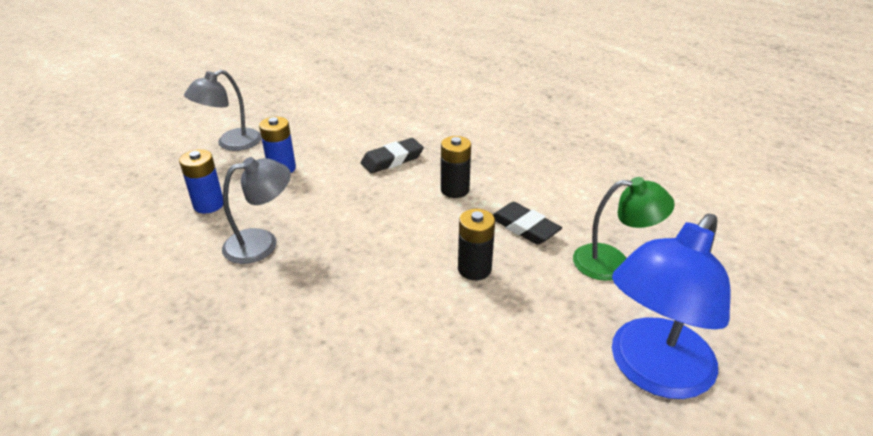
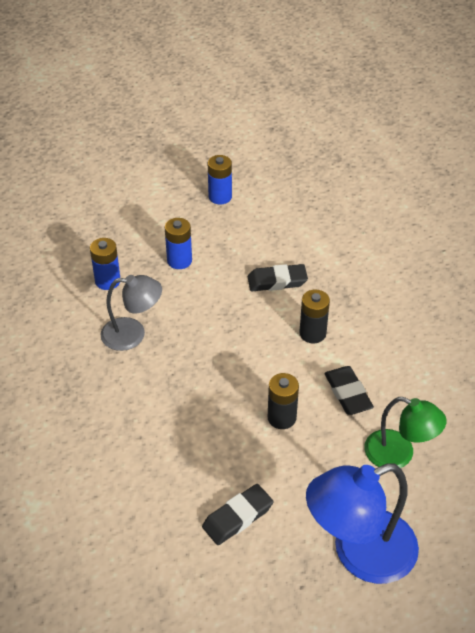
camera: 25 degrees right, 10 degrees up
(231, 143) = (149, 217): grey lamp -> none
(296, 113) = (220, 197): none -> blue battery
(493, 386) = (237, 517): none -> black eraser

